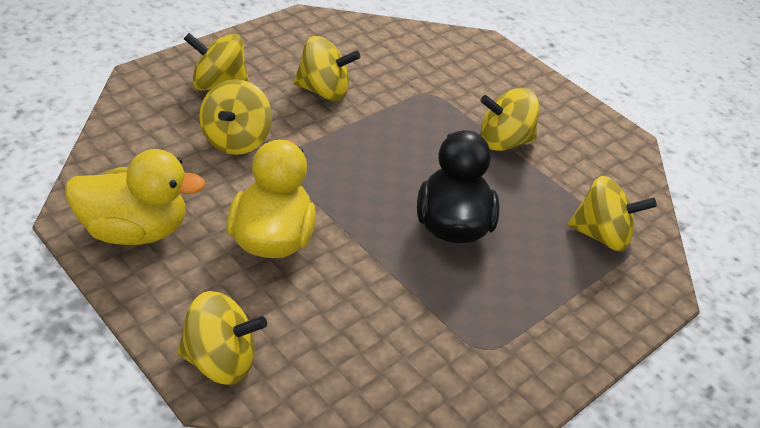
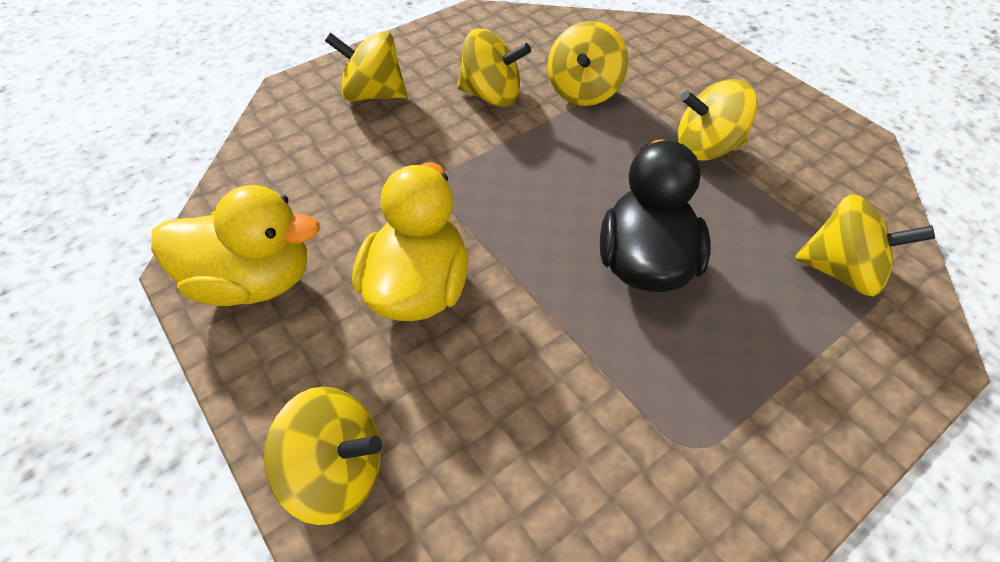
camera: 10 degrees right, 10 degrees up
(236, 140) = (387, 159): yellow spinning top -> yellow spinning top (583, 91)

